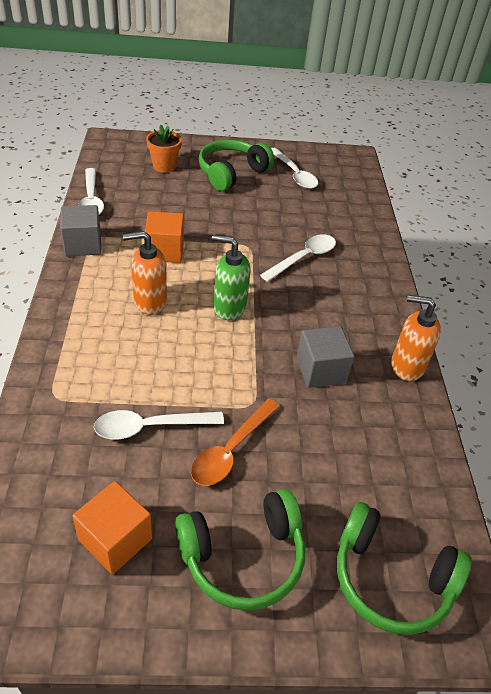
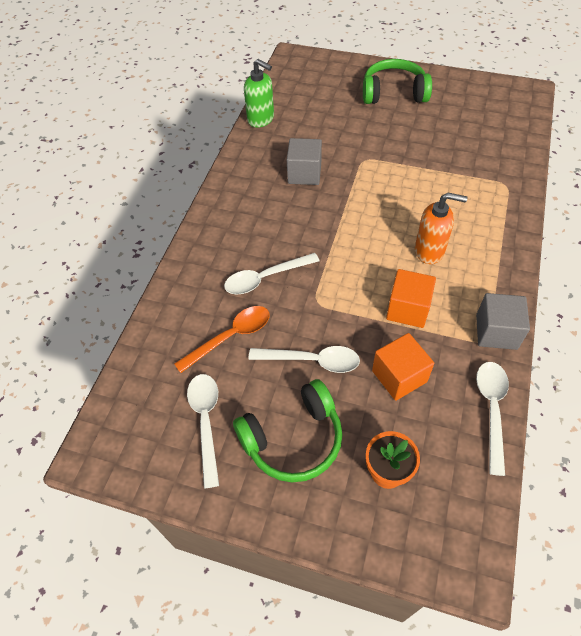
camera: 155 degrees left, 10 degrees up
(115, 539) = (461, 108): orange cube -> orange cube (399, 376)
(149, 427) = (438, 157): white spoon -> white spoon (312, 361)
(229, 307) = (358, 235): green soap dispenser -> green soap dispenser (261, 119)
(230, 450) = (387, 137): orange spoon -> orange spoon (231, 337)
(391, 579) = (321, 75): green headphones -> none
(406, 366) = (237, 167): orange soap dispenser -> none

